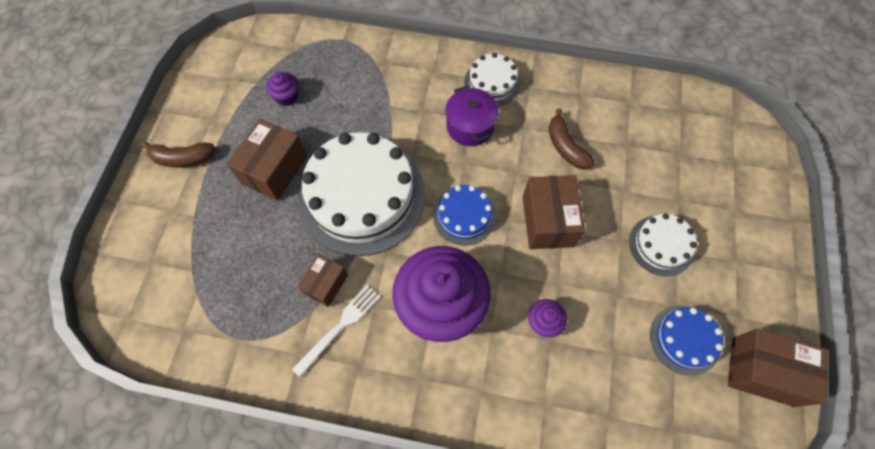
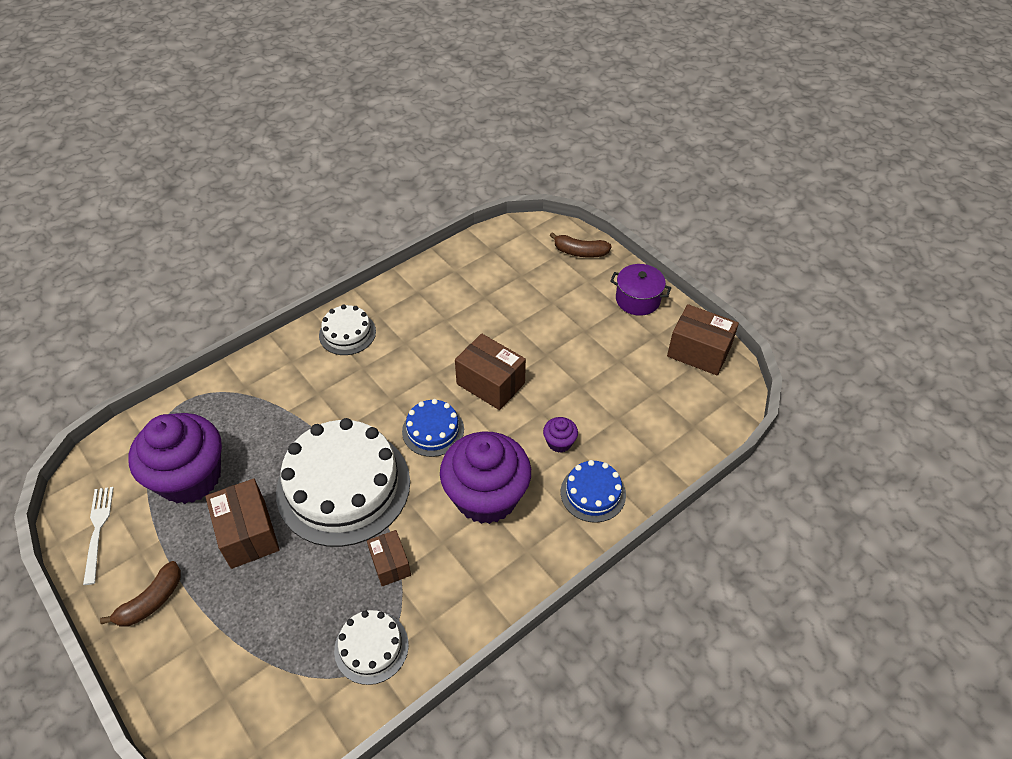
camera: 50 degrees left, 15 degrees down
(287, 97) = (190, 477): purple cupcake -> purple cupcake, size x2.43
(340, 327) = (435, 578): white fork -> white fork (98, 530)
(470, 126) = (366, 373): purple pot -> purple pot (637, 300)
(565, 147) = (447, 330): brown banana -> brown banana (580, 252)
(661, 245) = (572, 336): white cake -> white cake (371, 647)
(684, 339) = (644, 374): blue cake -> blue cake (593, 493)
(762, 371) = (698, 352): brown box -> brown box turned 60 degrees clockwise

